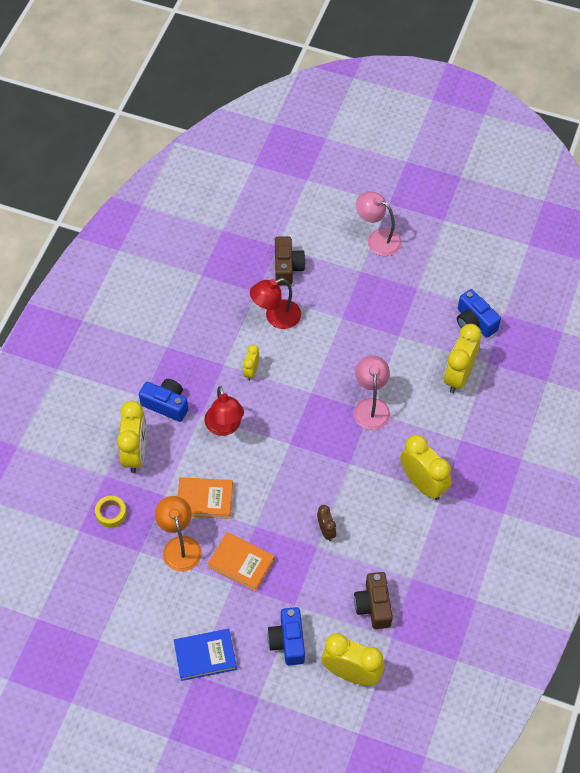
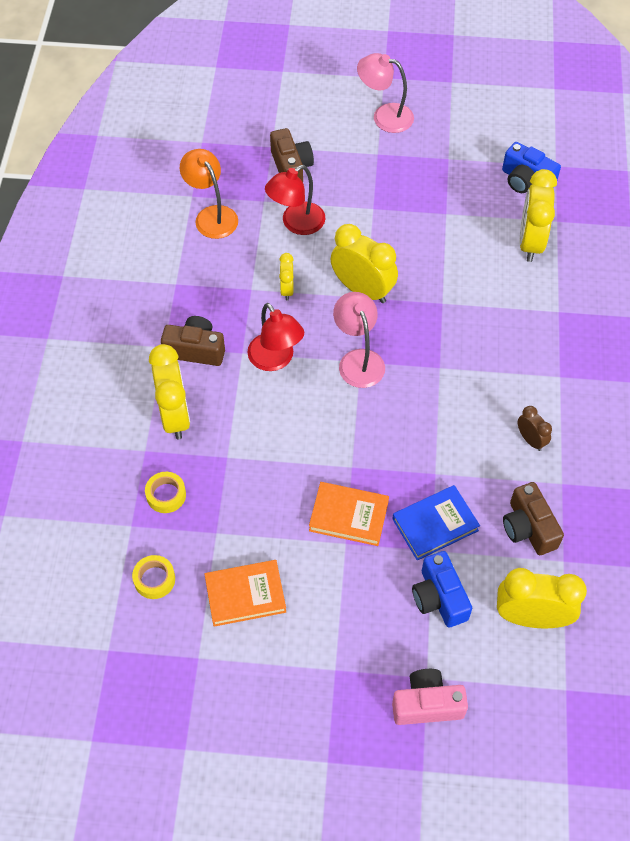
camera: 15 degrees left, 0 degrees up
(84, 575) = (154, 579): none -> yellow tape
(166, 404) = (195, 350): blue camera -> brown camera
(180, 546) = (265, 513): orange lamp -> orange lamp (211, 215)
(204, 500) = (278, 450): orange book -> orange book (245, 595)
(205, 656) = (341, 643): blue book -> blue book (435, 525)
(252, 716) = (427, 704): none -> pink camera
(326, 531) = (439, 452): brown clock -> brown clock (530, 440)
(371, 407) = (442, 298): pink lamp -> pink lamp (358, 360)
(423, 484) = (534, 371): yellow clock -> yellow clock (362, 290)

